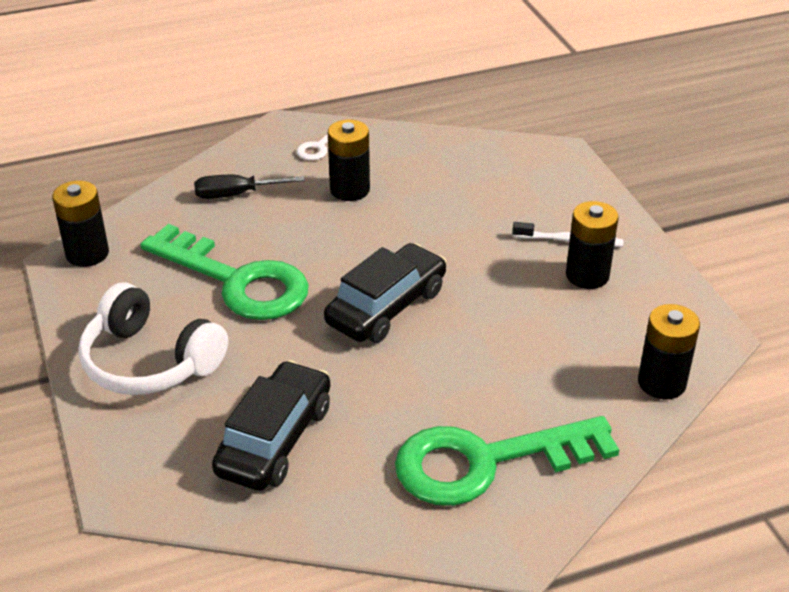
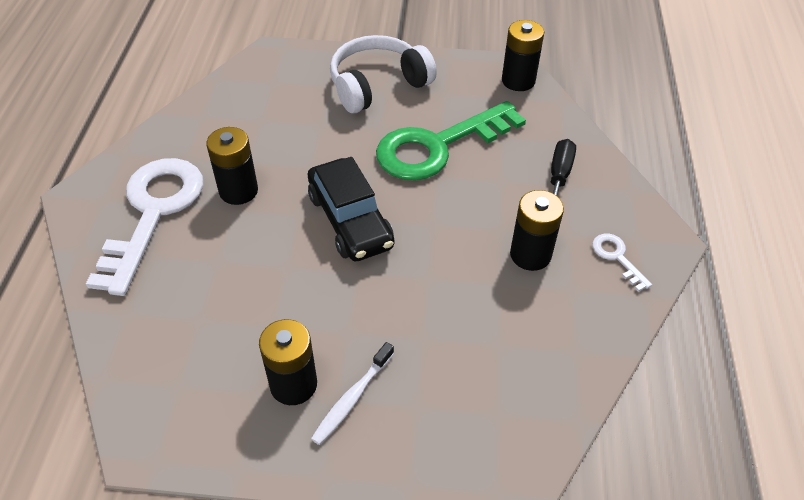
camera: 115 degrees right, 10 degrees up
(275, 439) = (262, 121): black car -> none
(486, 462) = (153, 213): green key -> white key
(661, 383) = (127, 364): black battery -> black battery (238, 191)

